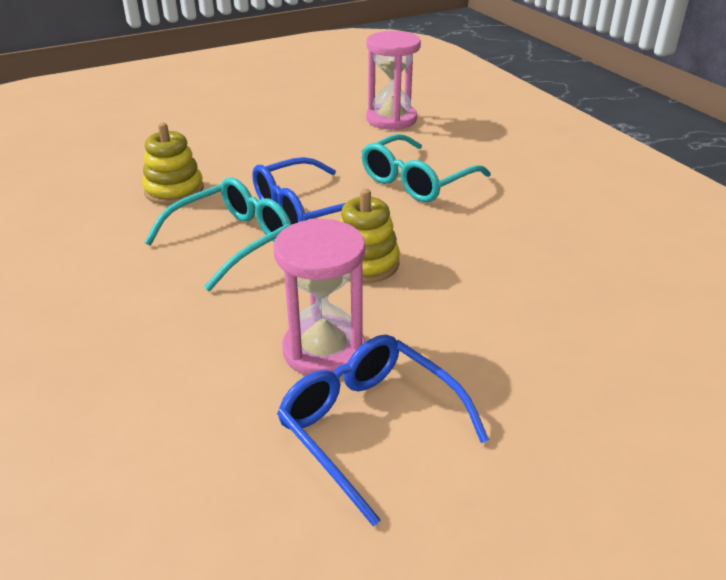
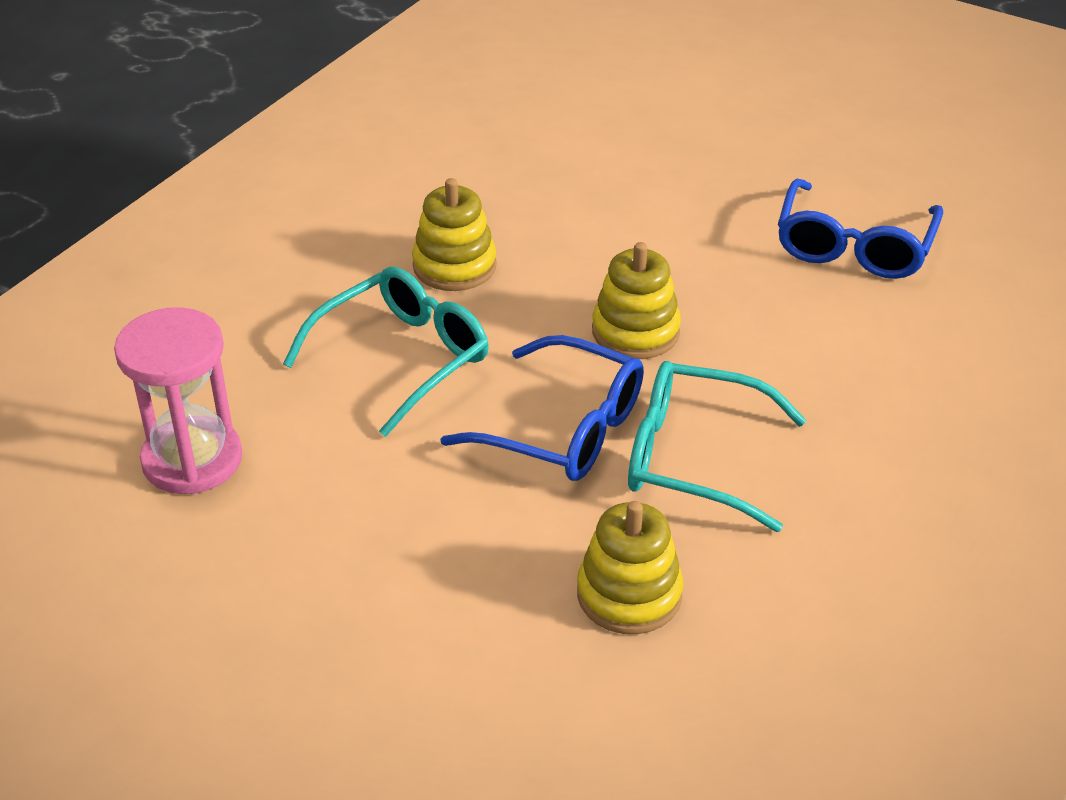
camera: 120 degrees left, 5 degrees up
(324, 350) = (798, 304): pink hourglass -> none
(416, 181) = (402, 358): turquoise glasses -> turquoise glasses turned 60 degrees counterclockwise
(496, 220) = (454, 266): none -> yellow stacking toy

